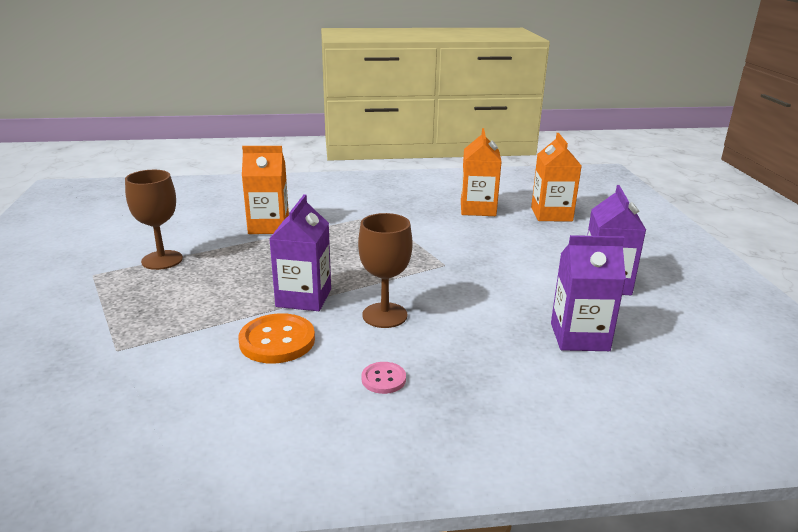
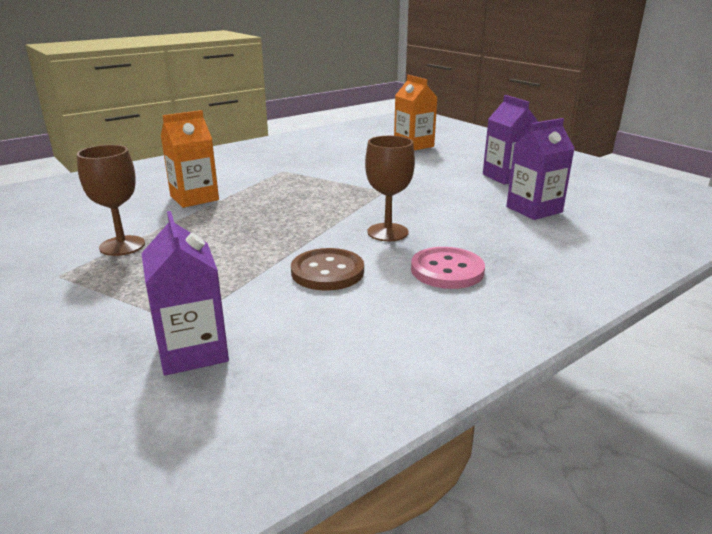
camera: 30 degrees left, 0 degrees up
(277, 341) = (327, 272): orange button -> brown button
(303, 298) = (305, 238): purple carton -> purple carton (193, 351)
(383, 379) = (447, 270): pink button -> pink button, size x1.82
(478, 209) = (356, 152): orange carton -> none

